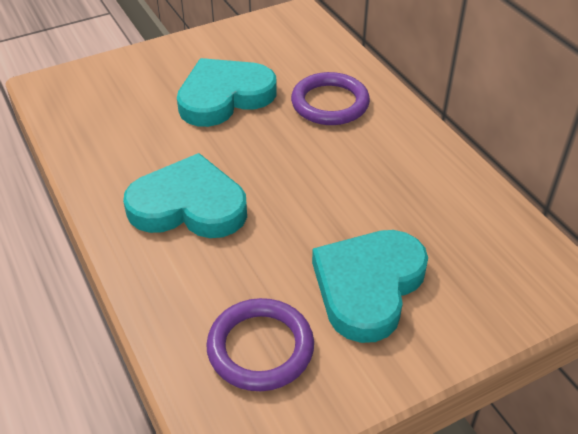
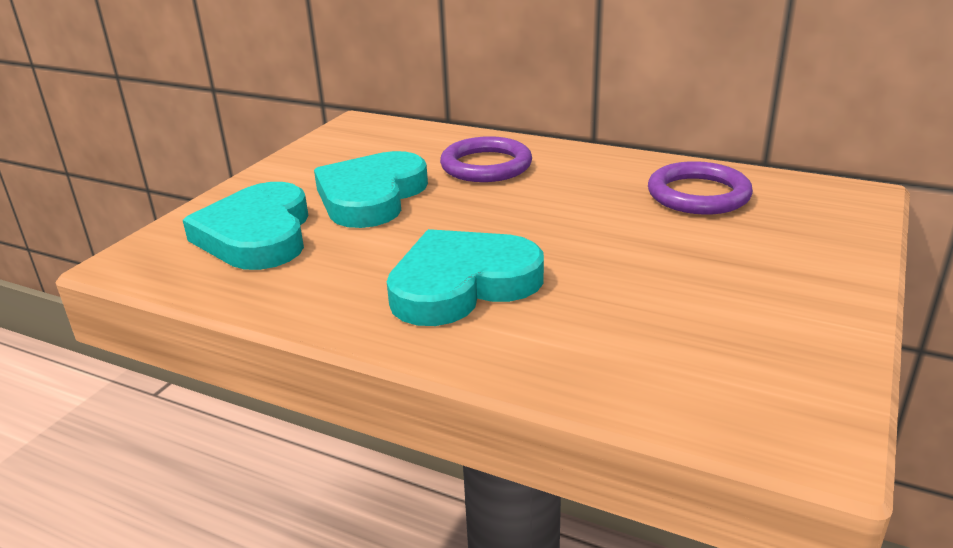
camera: 35 degrees left, 15 degrees down
(260, 348) = (712, 351): purple ring -> purple ring (698, 194)
(368, 286) = (725, 263): turquoise heart -> turquoise heart (257, 234)

